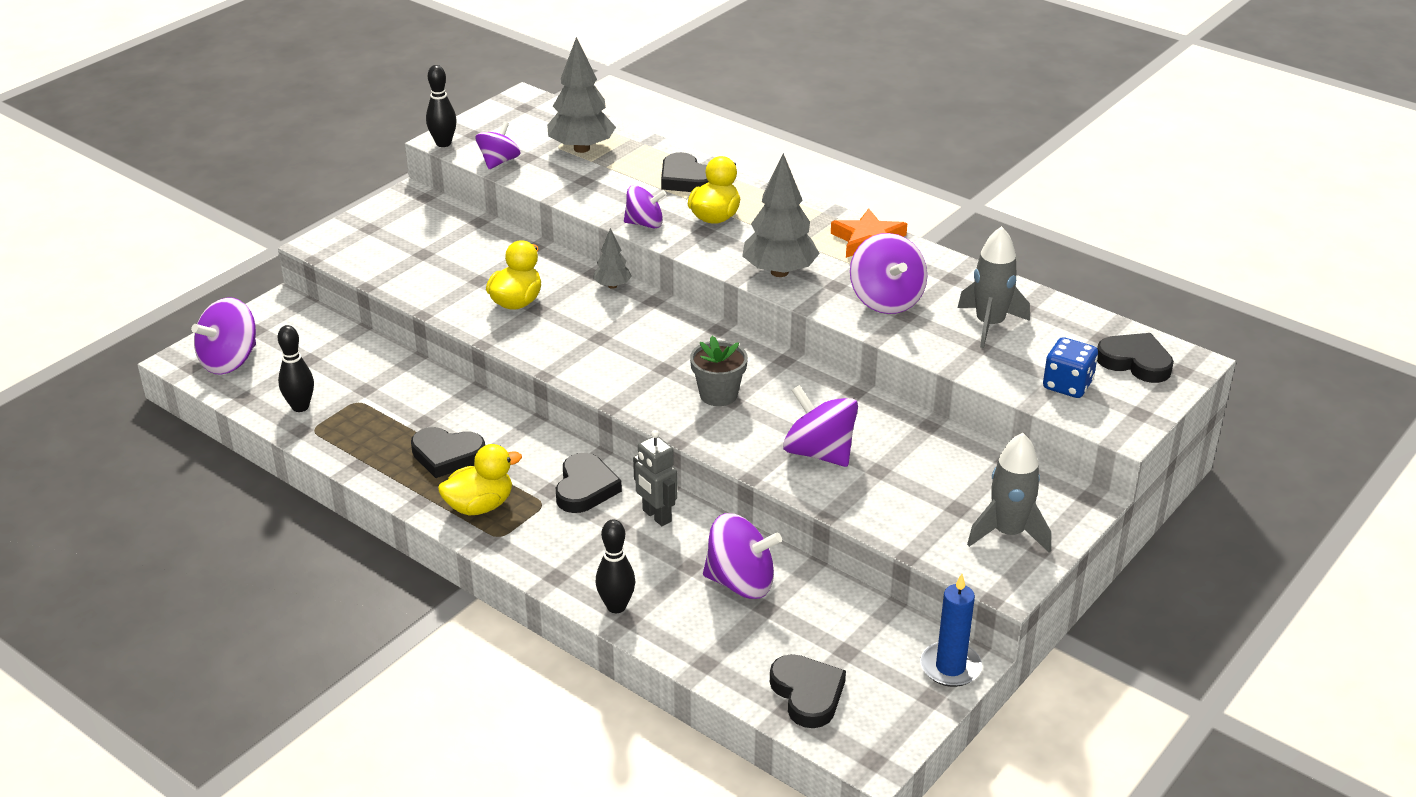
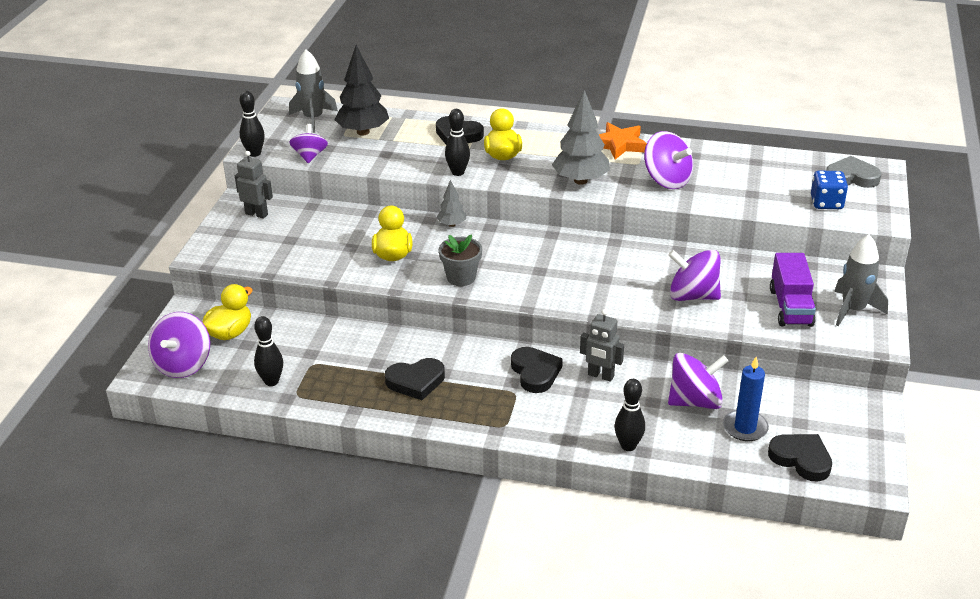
camera: 25 degrees left, 0 degrees up
(413, 215) = (257, 214): none -> grey robot
(480, 506) = (472, 409): yellow duck -> yellow duck (230, 333)
(581, 148) = (363, 132): grey tree -> black tree
(645, 224) = (458, 172): purple spinning top -> black bowling pin
(718, 394) = (592, 277): grey flower pot -> grey flower pot (461, 277)
(929, 504) = (790, 307): none -> purple truck
(950, 667) = (870, 410): blue candle -> blue candle (745, 428)
(989, 324) = (745, 178): grey rocket -> grey rocket (313, 119)
(1135, 362) = (851, 177): black heart -> grey heart

